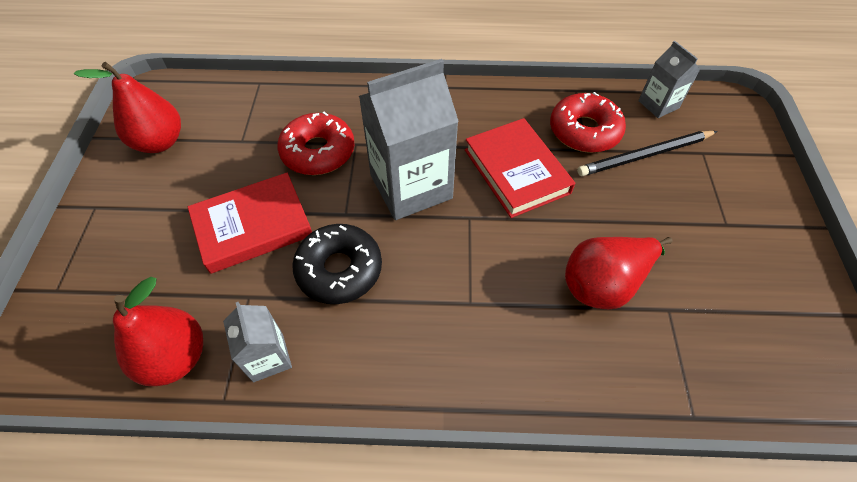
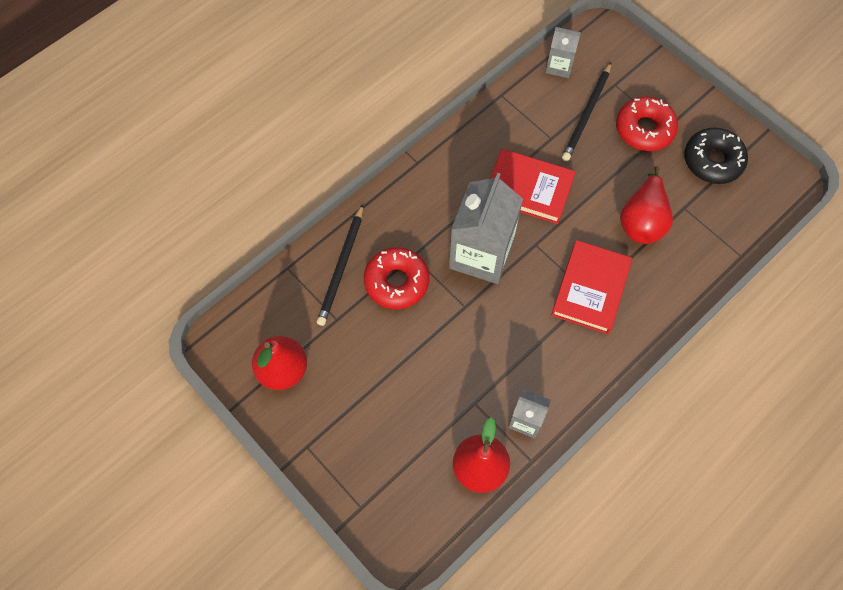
camera: 45 degrees left, 10 degrees up
(253, 226) = (422, 364): red book -> red book (590, 289)
(294, 111) = (341, 267): none -> black pencil
(339, 270) = (503, 341): black donut -> black donut (713, 161)
(584, 131) = (537, 124): red donut -> red donut (644, 129)

